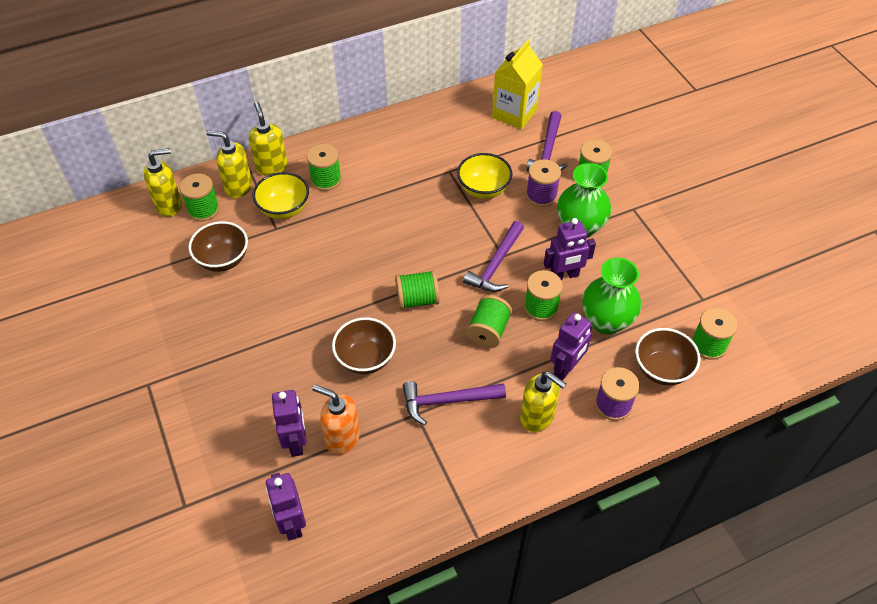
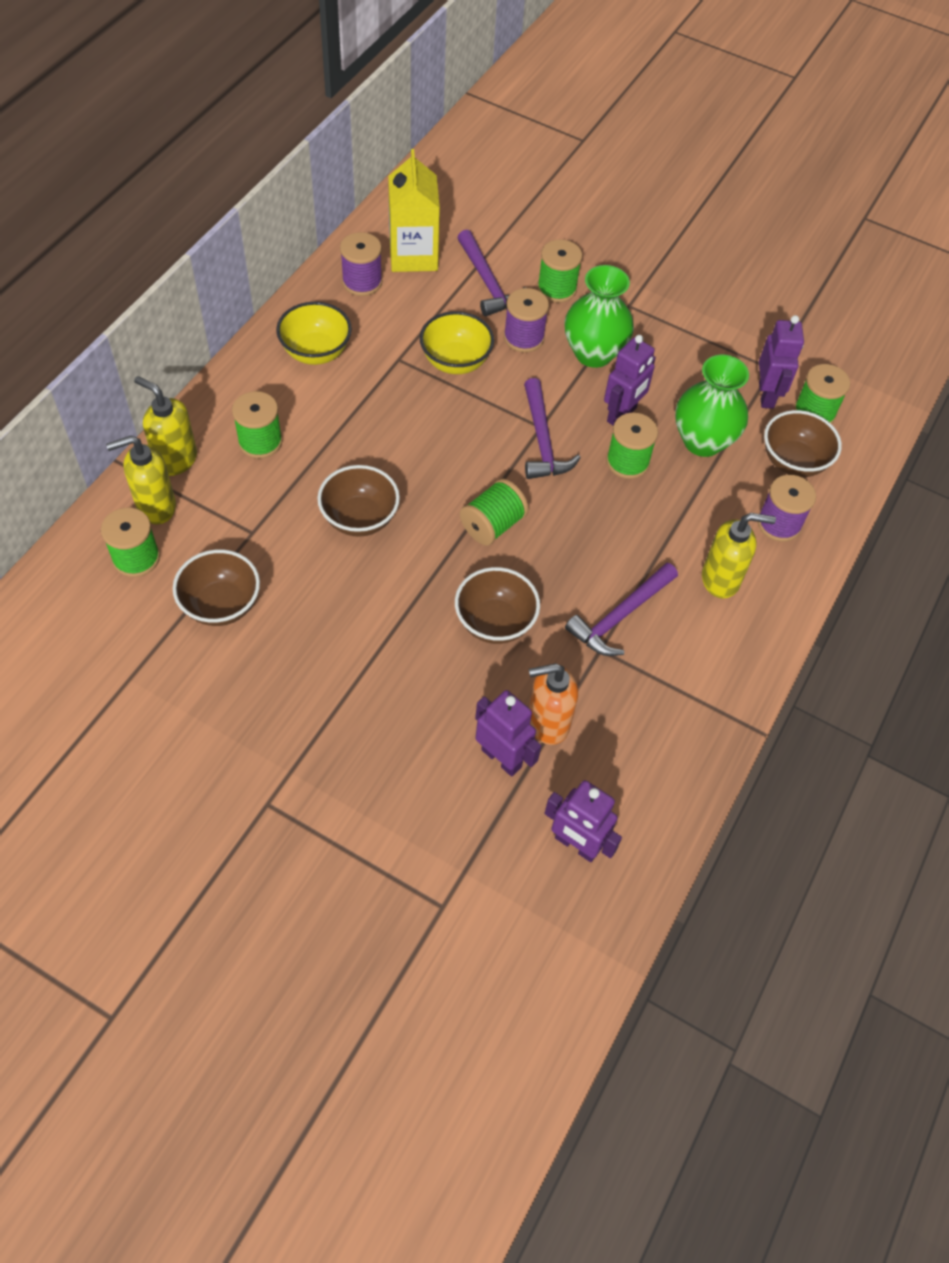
camera: 40 degrees left, 5 degrees up
(169, 205) = (84, 576): yellow soap dispenser -> none
(284, 209) = (241, 504): yellow bowl -> yellow bowl (316, 352)
(342, 253) = (359, 518): none -> brown bowl
(468, 115) = (362, 282): none -> purple spool
(488, 331) = (597, 518): green spool -> none
(566, 368) = (705, 512): purple robot -> purple robot (766, 395)

